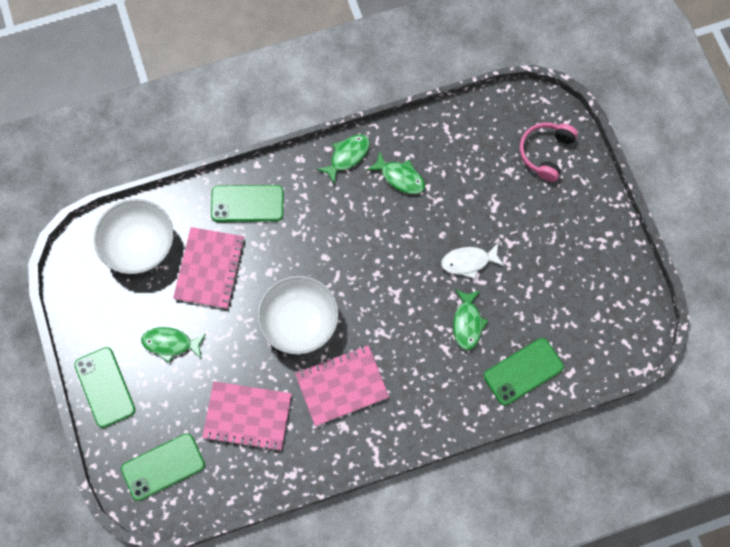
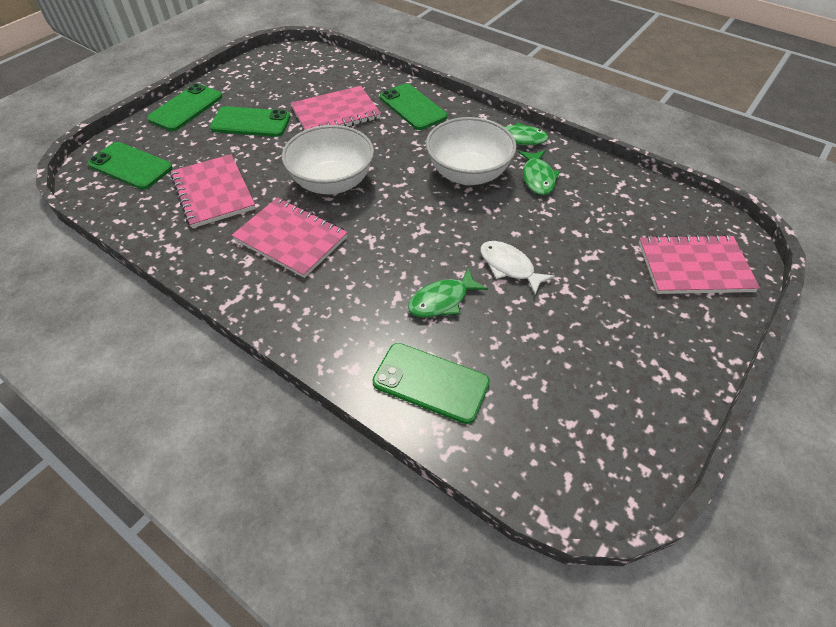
camera: 55 degrees right, 20 degrees down
(140, 246) = (321, 75): white bowl -> white bowl (468, 174)
(170, 343) = (251, 122): green fish -> green phone
(545, 153) = (694, 267): pink headphones -> pink notebook

